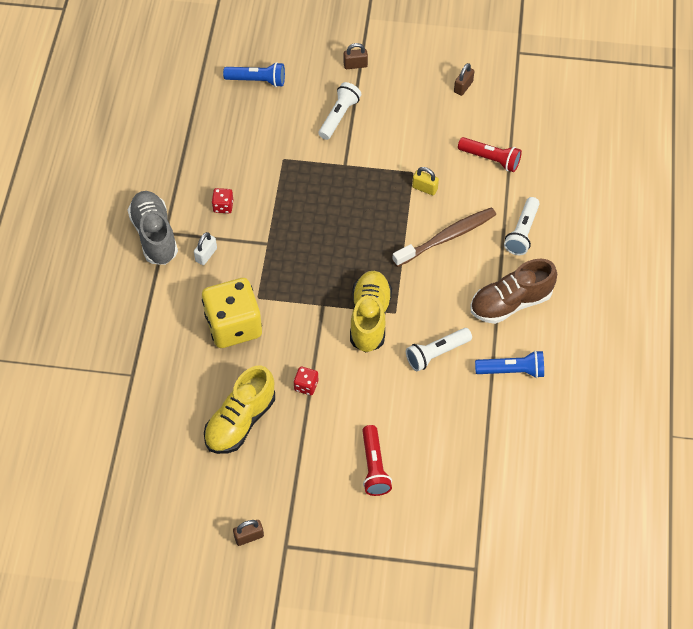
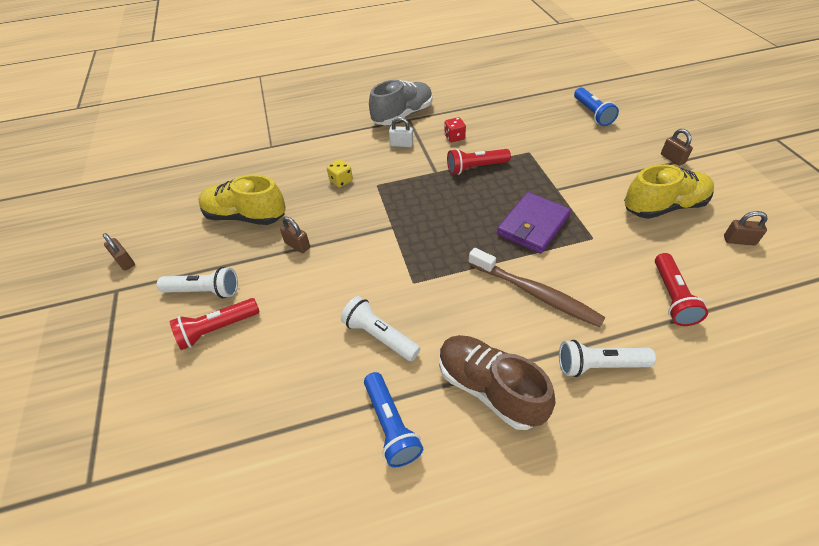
camera: 70 degrees right, 10 degrees down
(233, 325) = (341, 181): yellow dice -> yellow dice, size x0.41
(280, 210) = (475, 168): none -> red flashlight
(306, 385) = (297, 245): red dice -> brown padlock
(339, 116) = (606, 168): white flashlight -> white flashlight (204, 291)
(369, 318) = (395, 264): yellow shoe -> yellow shoe (663, 207)
(378, 203) = (533, 225): none -> purple wallet
(424, 188) = (581, 254): yellow padlock -> none

